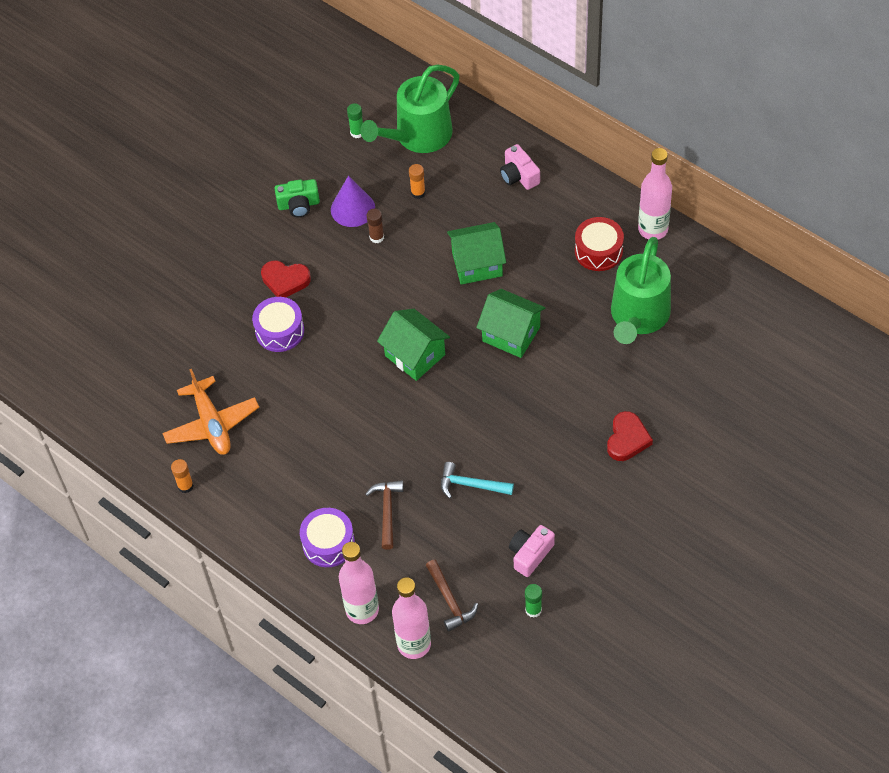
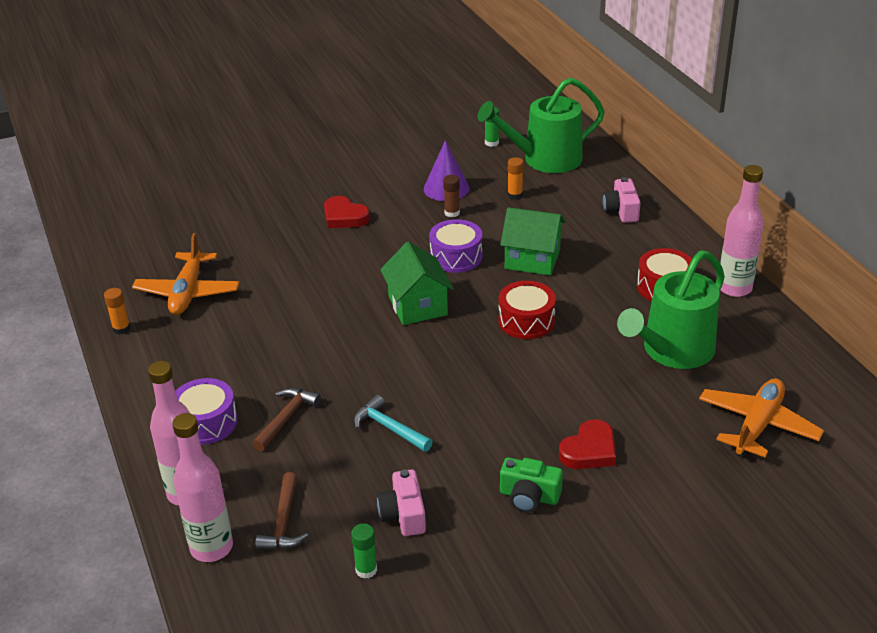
camera: 25 degrees right, 20 degrees down
(280, 331) = (308, 248): purple drum -> purple drum (456, 257)
(299, 205) = (400, 172): green camera -> green camera (529, 496)
(511, 334) = (526, 321): green house -> red drum
(530, 554) = (403, 514): pink camera -> pink camera turned 75 degrees counterclockwise
(732, 363) = (757, 425): none -> orange plane

